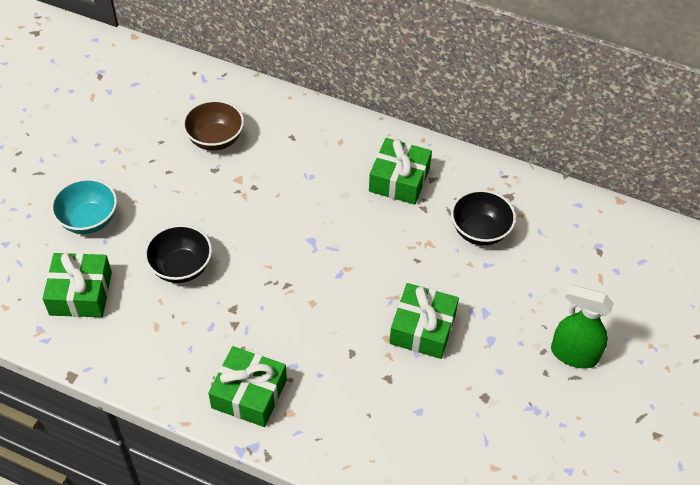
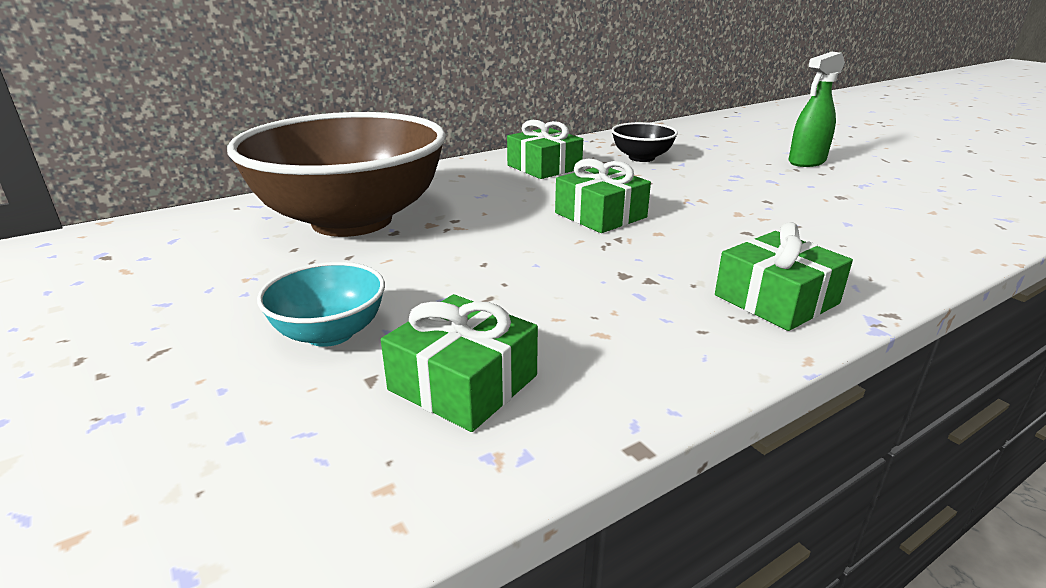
camera: 55 degrees left, 25 degrees down
(181, 267) = (517, 288): black bowl -> none
(215, 139) = (352, 221): brown bowl -> brown bowl, size x2.35
(423, 328) = (738, 198): green gift -> green gift (600, 215)

